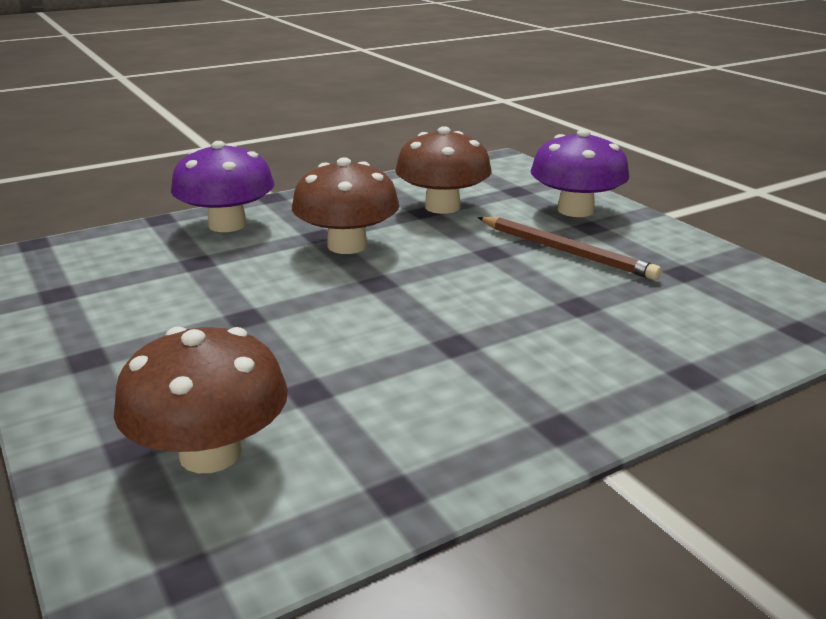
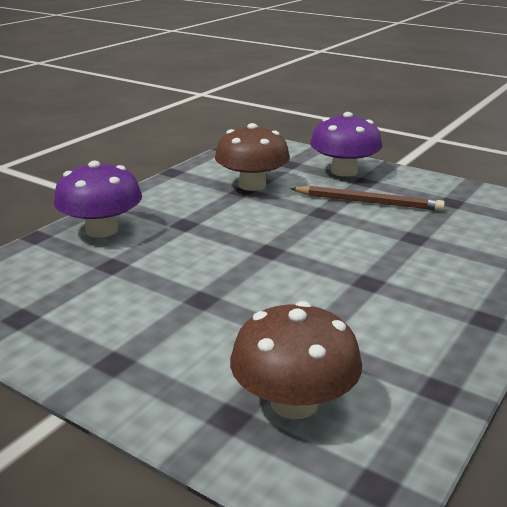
camera: 25 degrees left, 0 degrees up
(347, 245) = (216, 228): brown mushroom -> none

